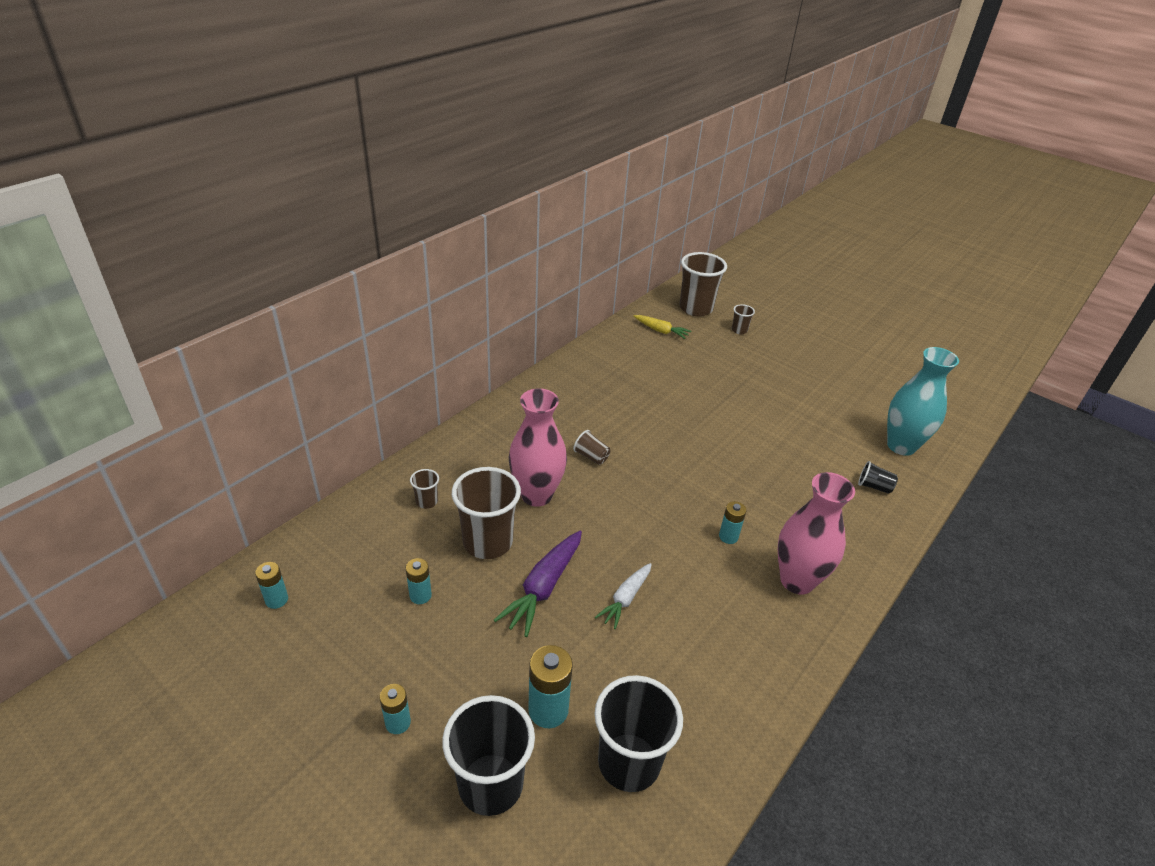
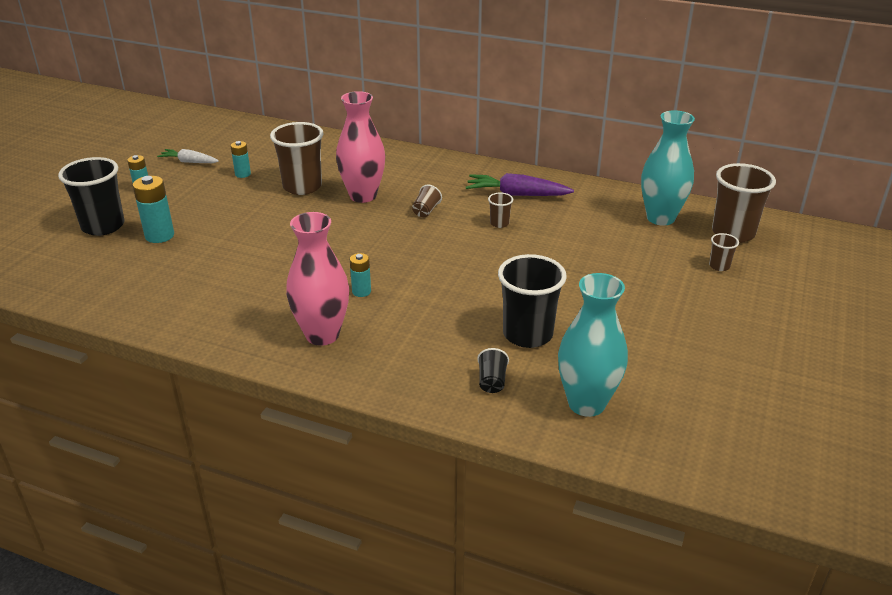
camera: 75 degrees right, 5 degrees down
(276, 600) = (224, 133): turquoise battery -> none
(427, 501) = (332, 157): brown cup -> brown cup (499, 223)
(543, 588) = (266, 215): purple carrot -> purple carrot (516, 194)
(625, 599) = (267, 250): white carrot -> white carrot (189, 162)
(629, 762) = (122, 272): black cup -> black cup (527, 334)
(661, 331) = (660, 218): yellow carrot -> turquoise vase

